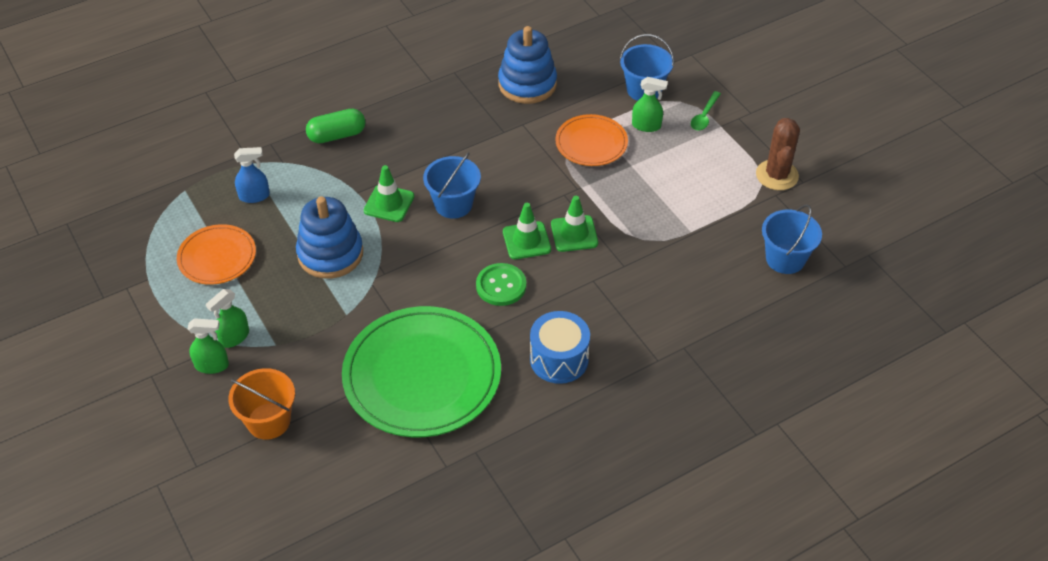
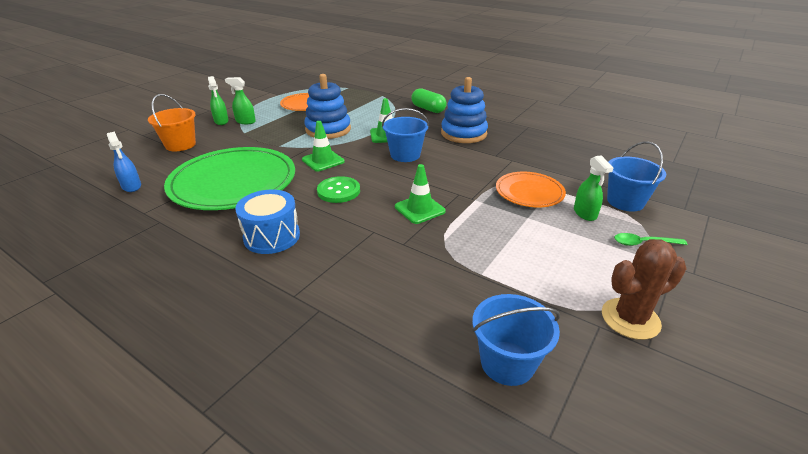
camera: 65 degrees right, 15 degrees down
(254, 196) = (358, 102): blue spray bottle -> blue spray bottle (131, 186)
(526, 241) = (394, 190): green traffic cone -> green traffic cone (323, 161)
(527, 84) = (554, 152): blue stacking toy -> blue stacking toy (463, 133)

